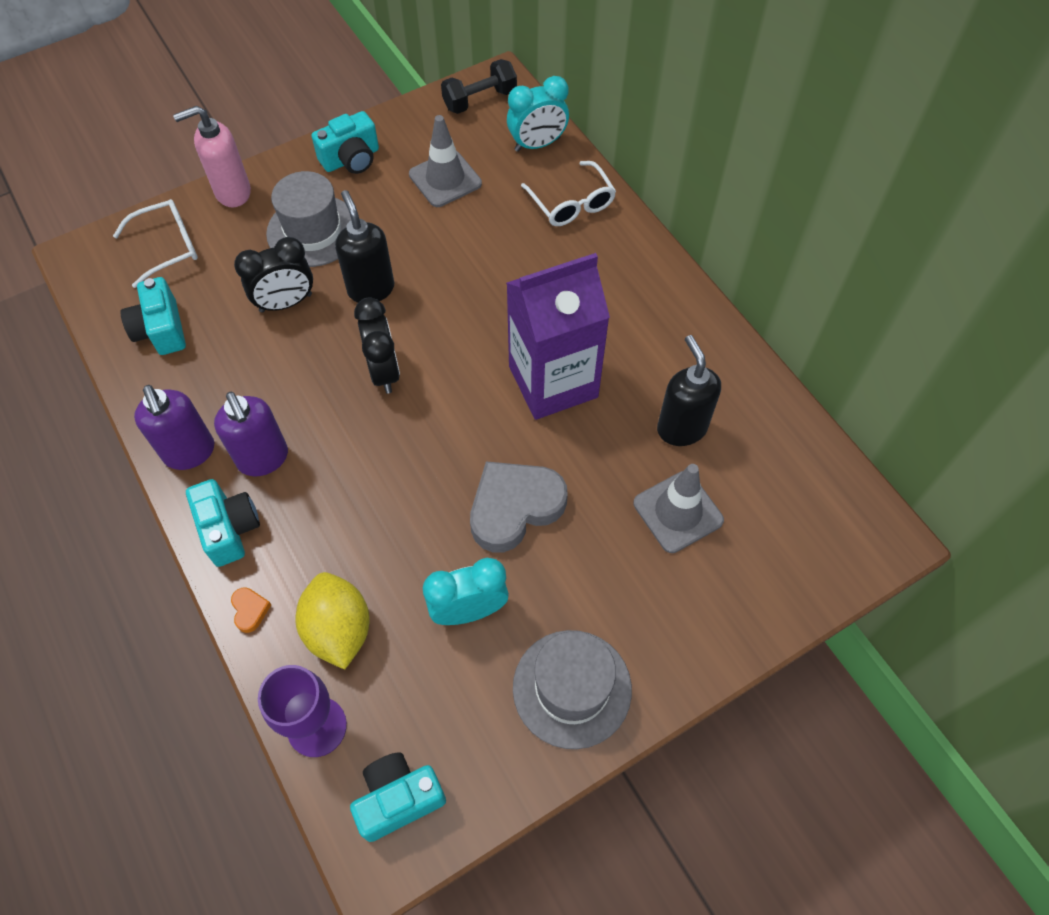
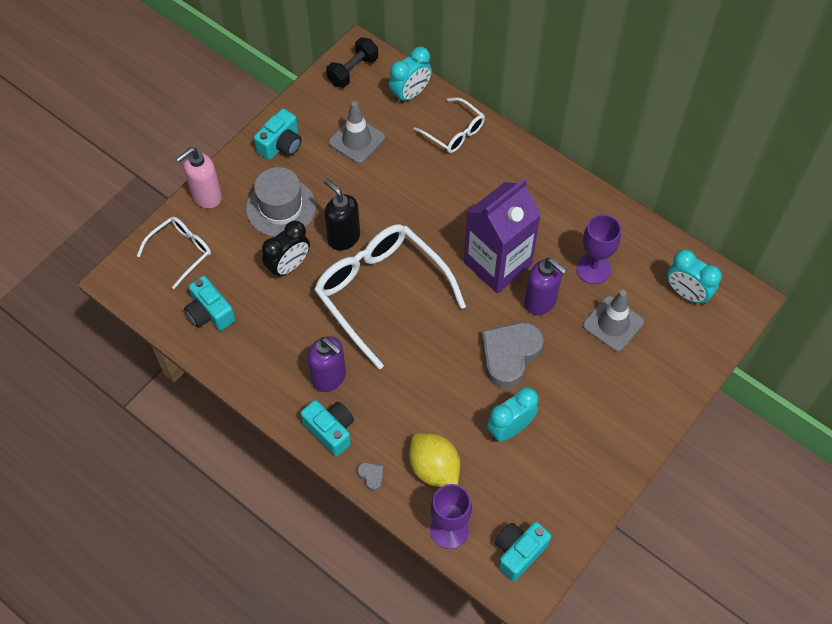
camera: 20 degrees left, 0 degrees up
(190, 452) = (277, 390): purple soap dispenser -> purple soap dispenser (540, 302)
(250, 610) = (371, 476): orange heart -> grey heart
(384, 371) = (381, 293): black clock -> white glasses
(572, 688) = (593, 453): grey hat -> none
(681, 428) = (593, 269): black soap dispenser -> purple goblet
(801, 504) = (686, 293): none -> turquoise clock

